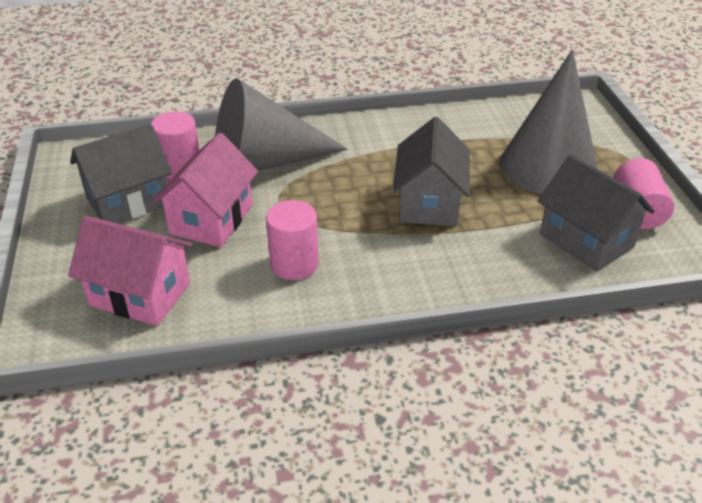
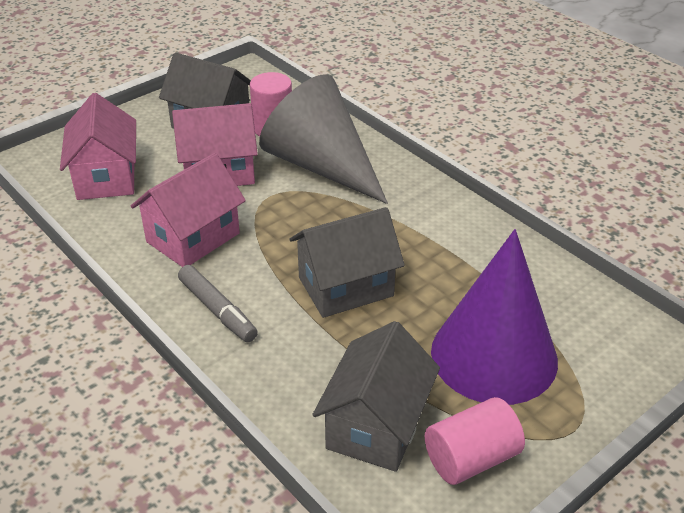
camera: 60 degrees right, 0 degrees up
(294, 264) = (193, 237): pink cylinder -> pink house
(405, 279) = (217, 310): none -> grey marker
(548, 166) = (494, 355): grey cone -> purple cone

